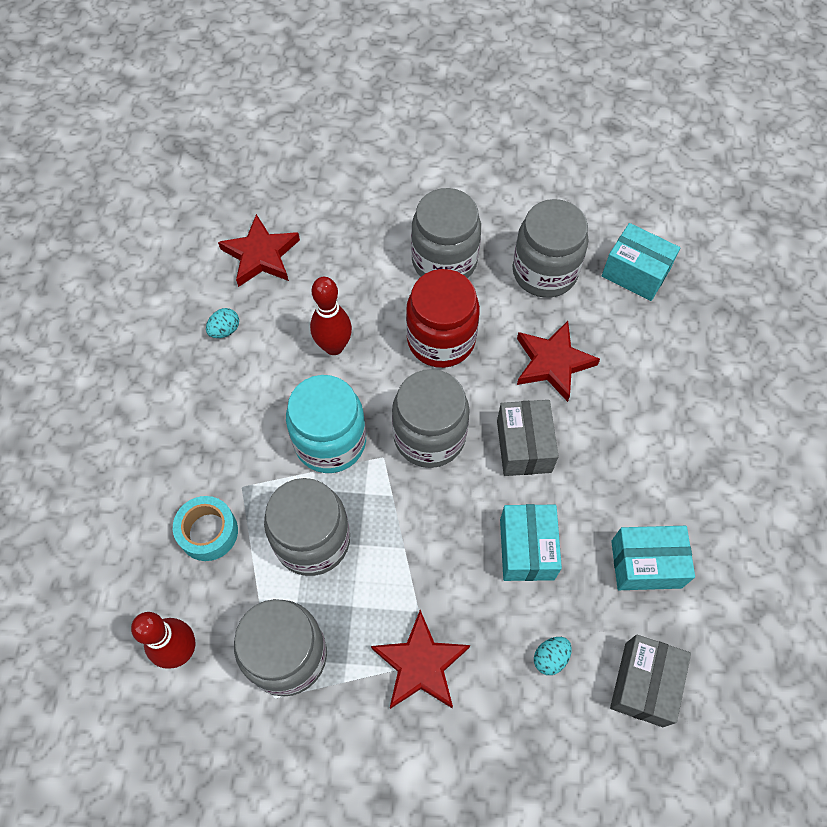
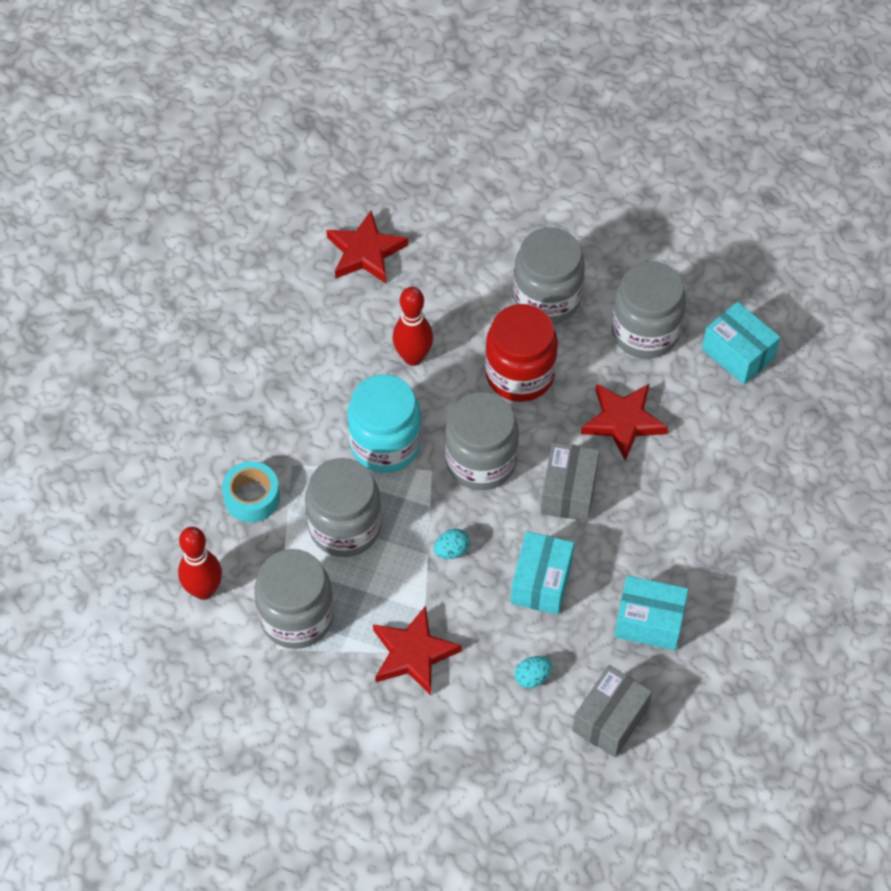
camera: 15 degrees right, 5 degrees down
(225, 330) = (312, 318): turquoise egg -> turquoise egg (451, 551)

